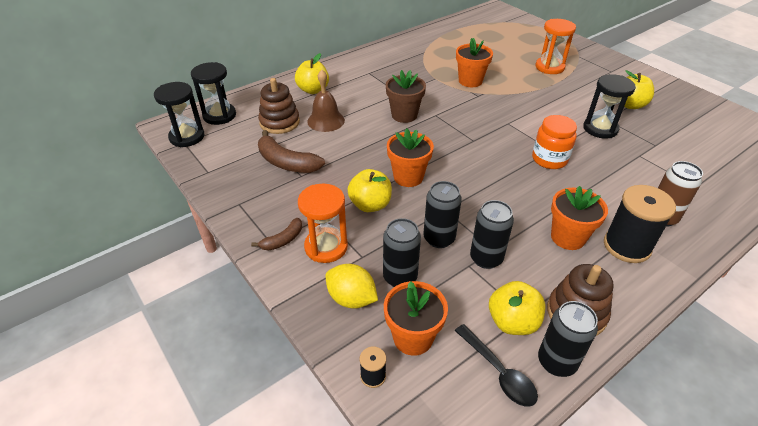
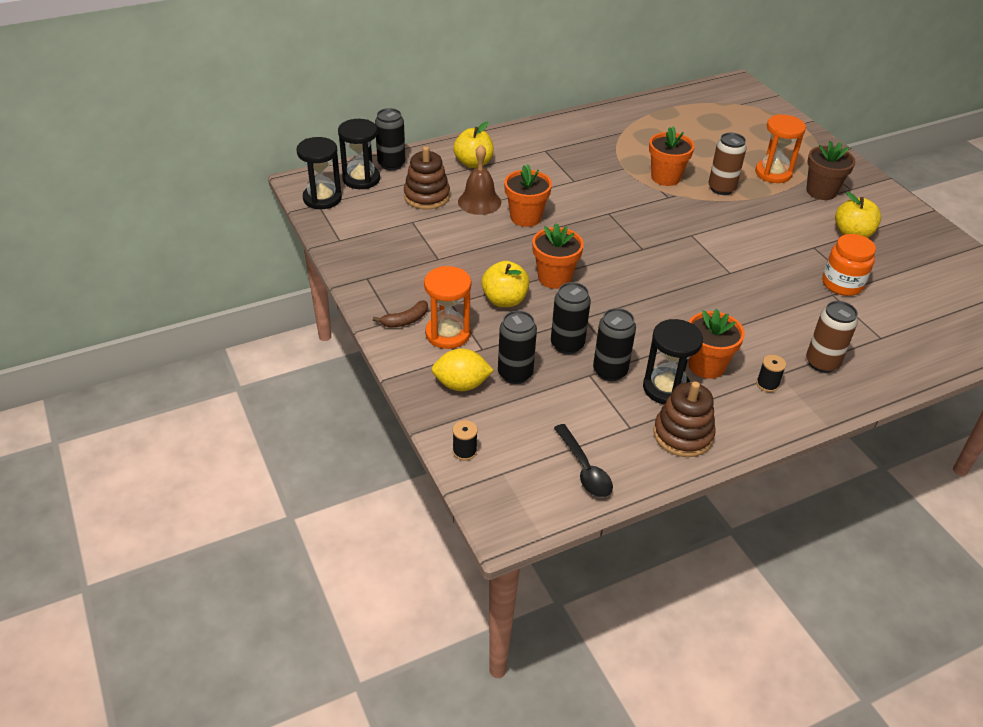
camera: 10 degrees right, 0 degrees up
(286, 162) = (425, 242): brown banana -> none
(351, 299) = (461, 385): yellow lemon -> yellow lemon turned 45 degrees counterclockwise
(404, 115) = (572, 208): brown flower pot -> brown flower pot (821, 191)
(413, 337) = (511, 427): orange flower pot -> orange flower pot (525, 217)
(512, 322) = (614, 431): yellow apple -> none
(516, 83) = (721, 188): none -> brown can
(549, 159) = (723, 283): orange jar -> orange jar (842, 284)
(556, 362) = (644, 471): black can -> black can (391, 164)
(600, 129) = (800, 257): black hourglass -> black hourglass (666, 388)
(627, 246) = (767, 384): black spool -> black spool, size x0.45

